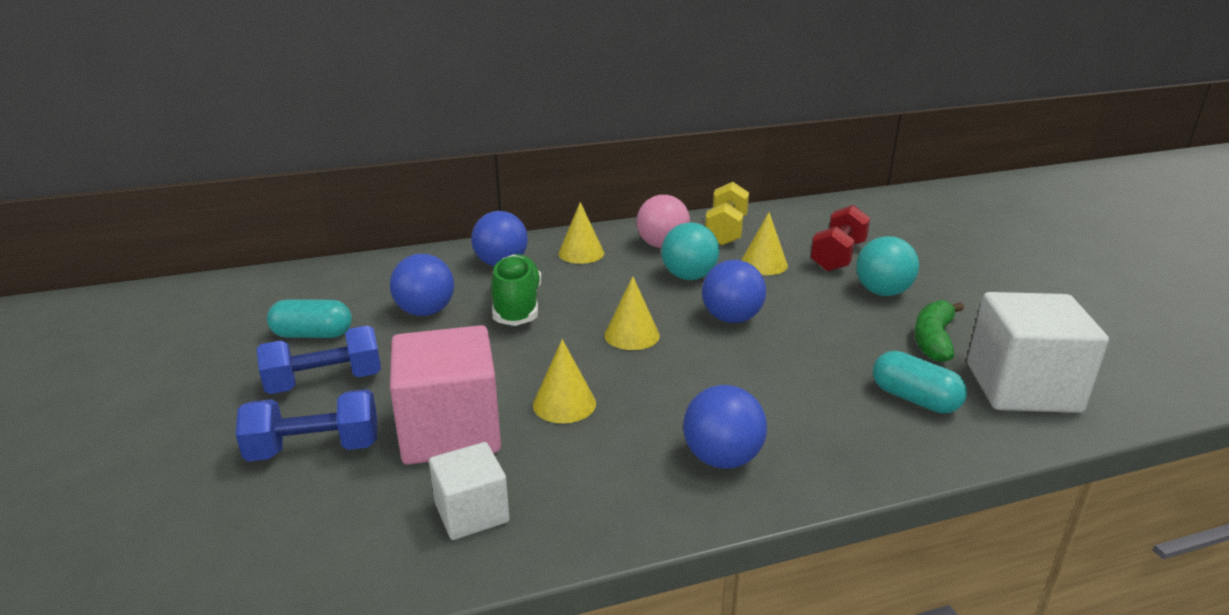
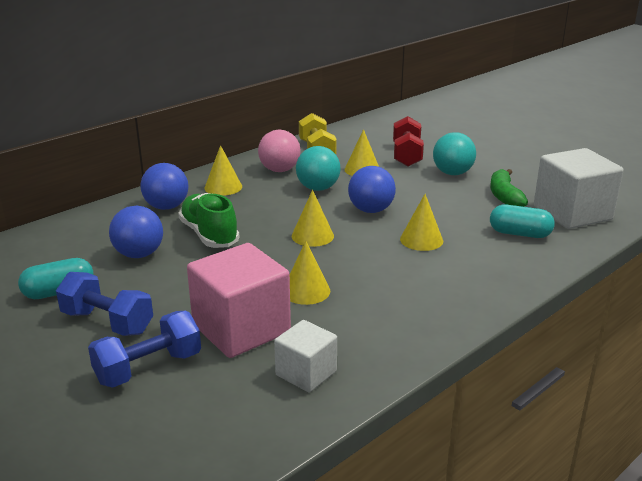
camera: 25 degrees left, 0 degrees up
(325, 382) = (107, 322): blue dumbbell -> blue dumbbell turned 75 degrees clockwise
(722, 459) = (437, 297): blue ball -> none
(765, 373) = (421, 240): none -> yellow cone

